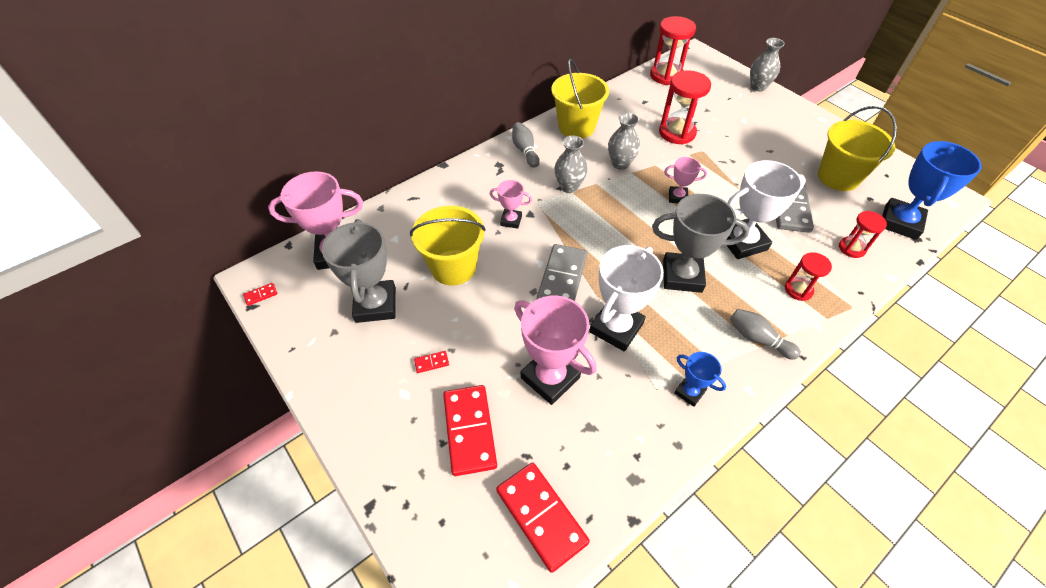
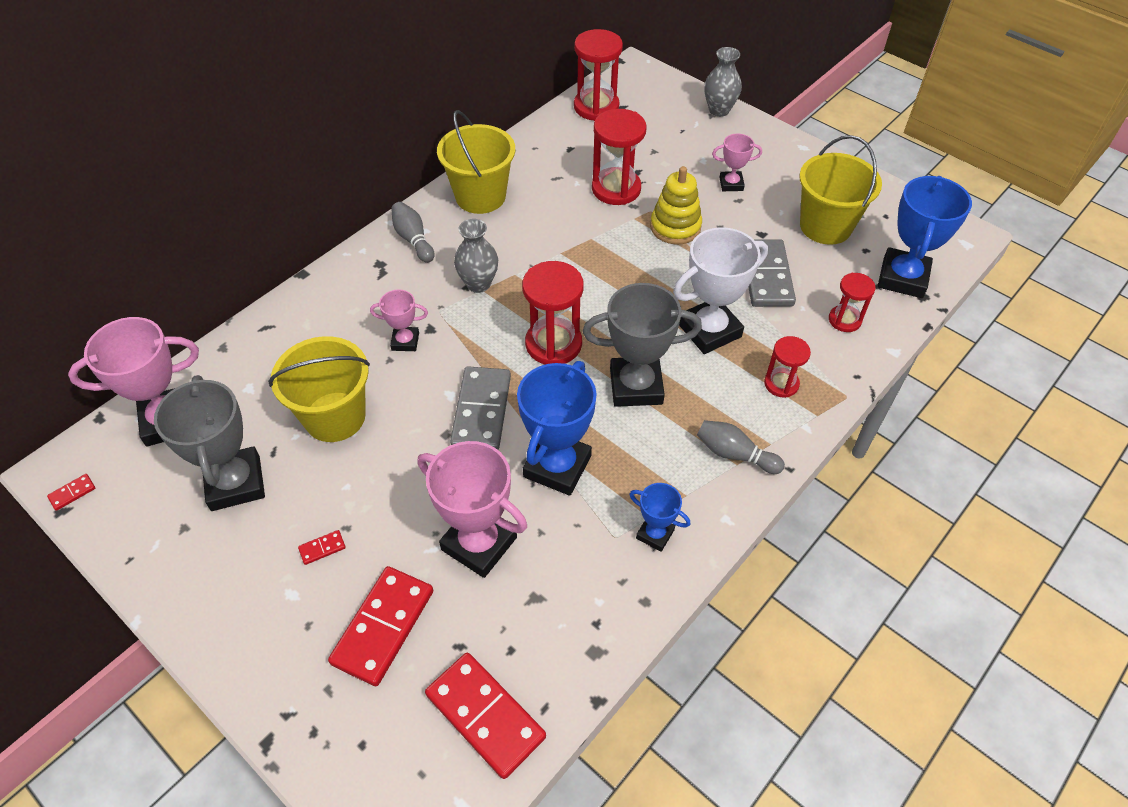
camera: 10 degrees left, 0 degrees up
(470, 430) = (383, 627): red domino -> red domino turned 45 degrees clockwise
(616, 328) = (557, 466): white trophy -> blue trophy
(620, 163) = (544, 242): grey vase -> none
(621, 236) = (553, 344): none -> red hourglass
(677, 197) = (623, 280): pink trophy -> pink trophy (731, 184)
(720, 164) = (675, 227): none -> yellow stacking toy

